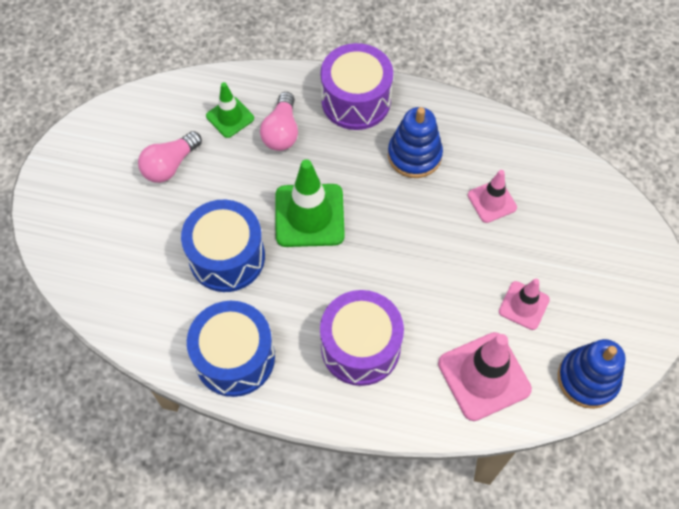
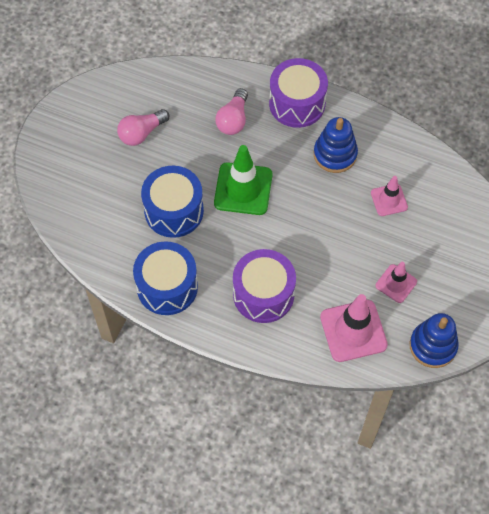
camera: 10 degrees right, 0 degrees up
(230, 117) = (194, 102): green traffic cone -> none

